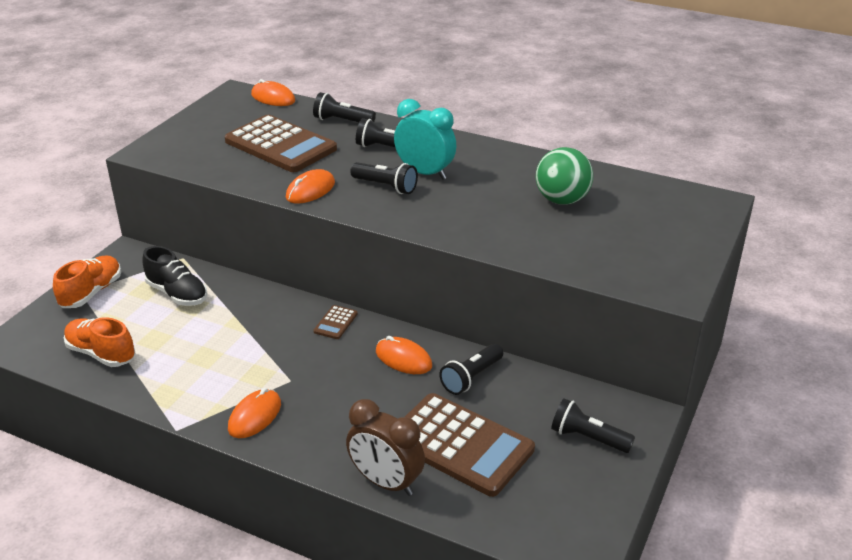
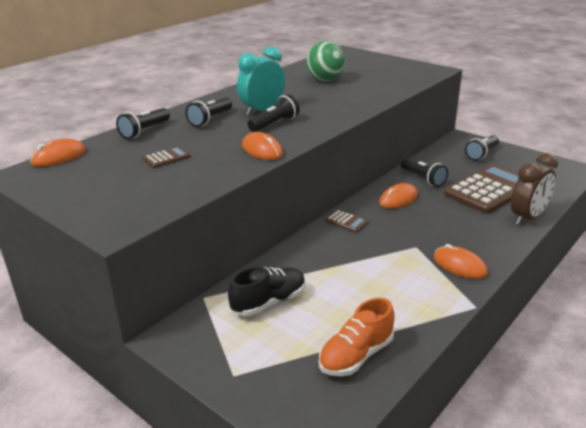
camera: 75 degrees left, 5 degrees down
(91, 293) = (237, 366): orange shoe -> none
(280, 145) = (166, 158): brown calculator -> brown calculator, size x0.41

